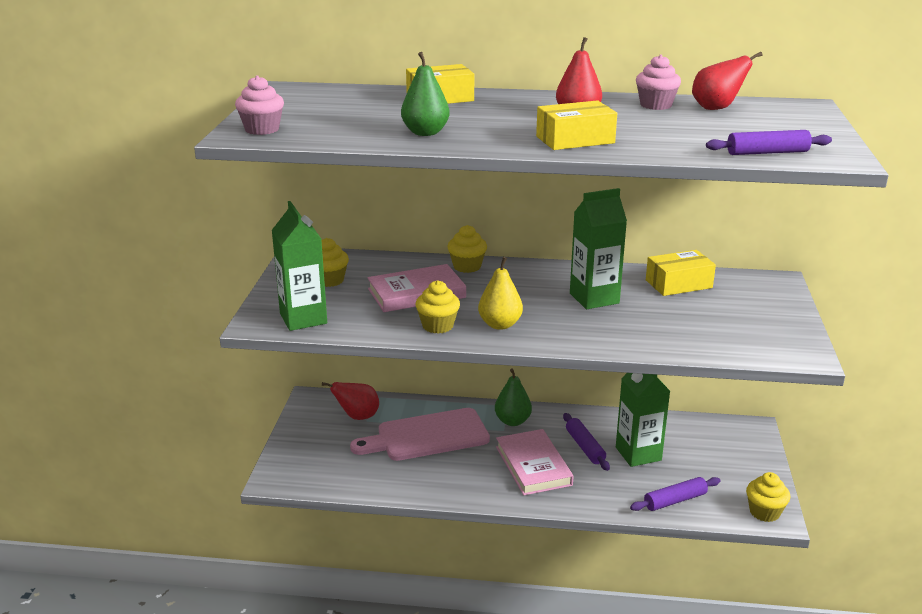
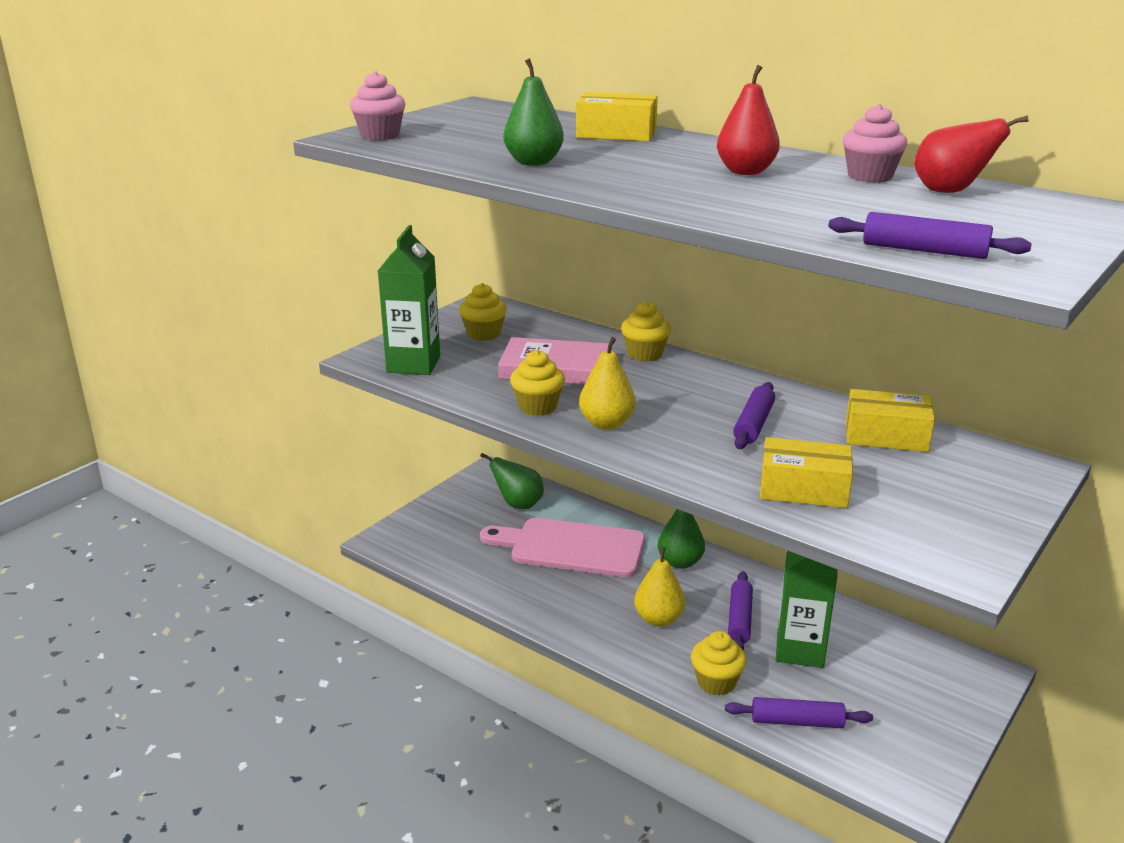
camera: 30 degrees right, 0 degrees up
(357, 416) = (518, 504): red pear -> green pear
(533, 466) = (658, 619): pink book -> yellow pear
(575, 140) = (690, 195): yellow box -> yellow box (803, 489)
(594, 298) = (754, 424): green carton -> purple rolling pin
(764, 512) = (908, 782): yellow cupcake -> yellow cupcake (716, 682)

